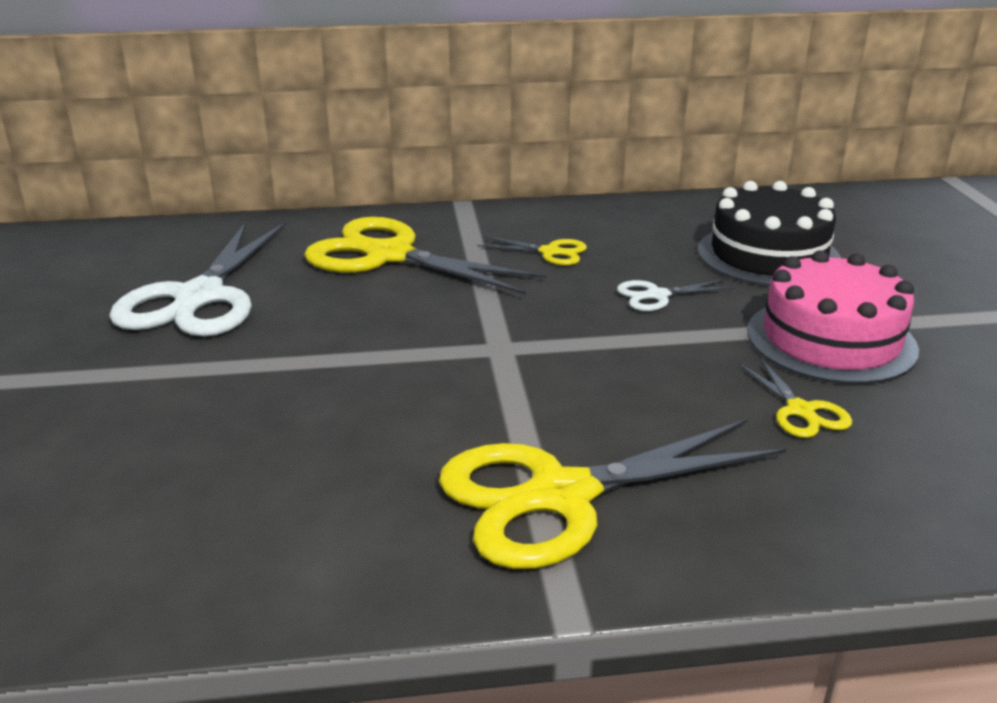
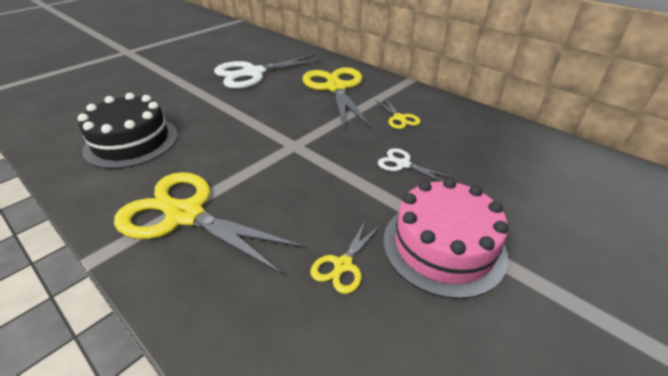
camera: 50 degrees right, 10 degrees up
(768, 255) = (511, 181): black cake -> black cake (132, 142)

